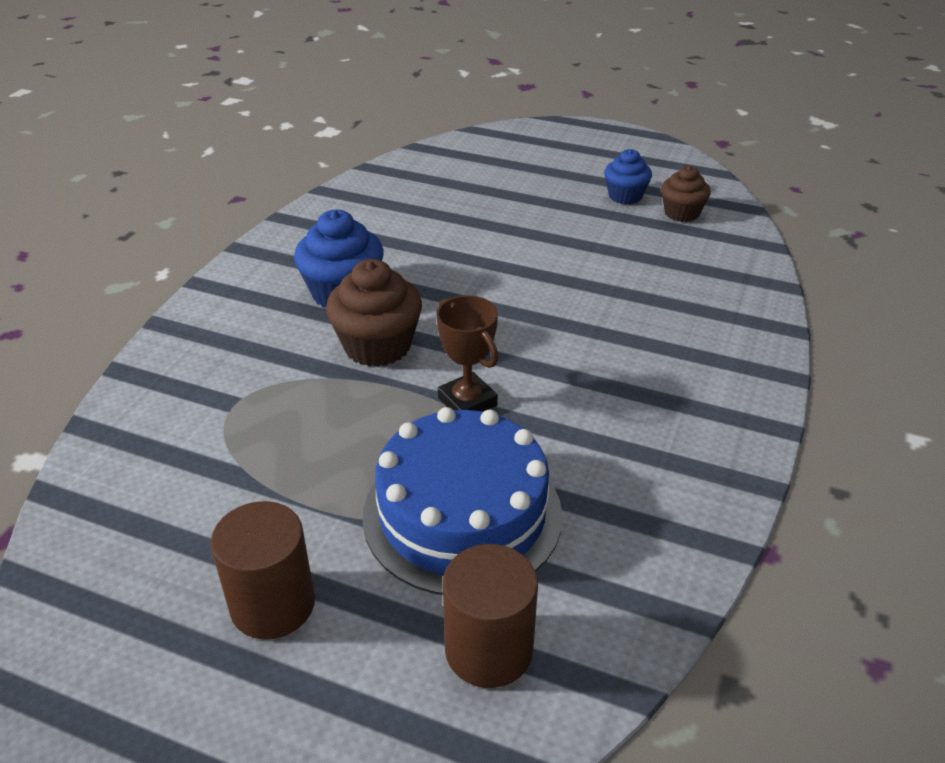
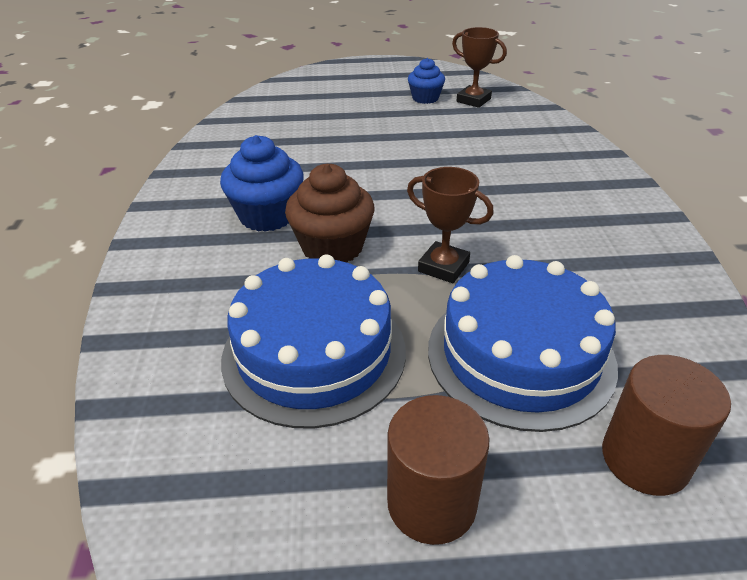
camera: 25 degrees left, 0 degrees up
(280, 443) = (314, 353): none -> blue cake
(681, 213) = (473, 100): brown cupcake -> brown trophy

